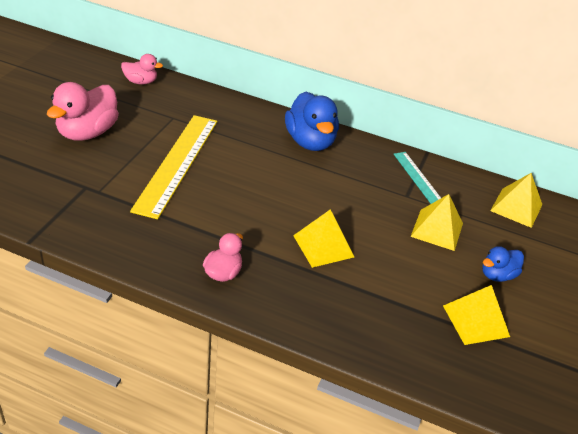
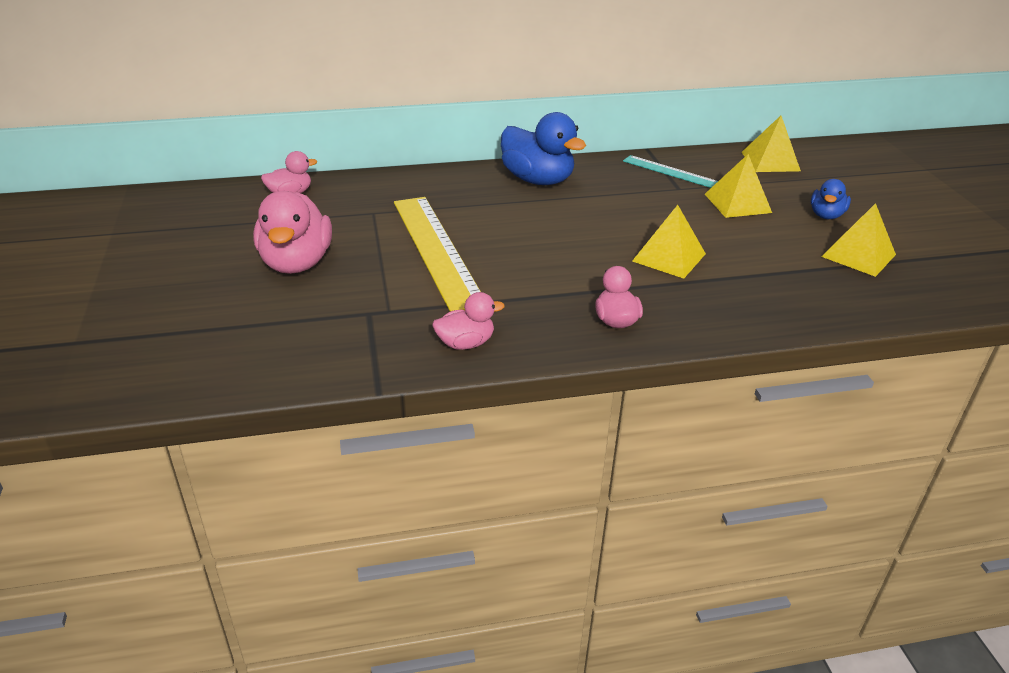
camera: 30 degrees left, 5 degrees down
(113, 237) = (465, 343): none -> pink duck

